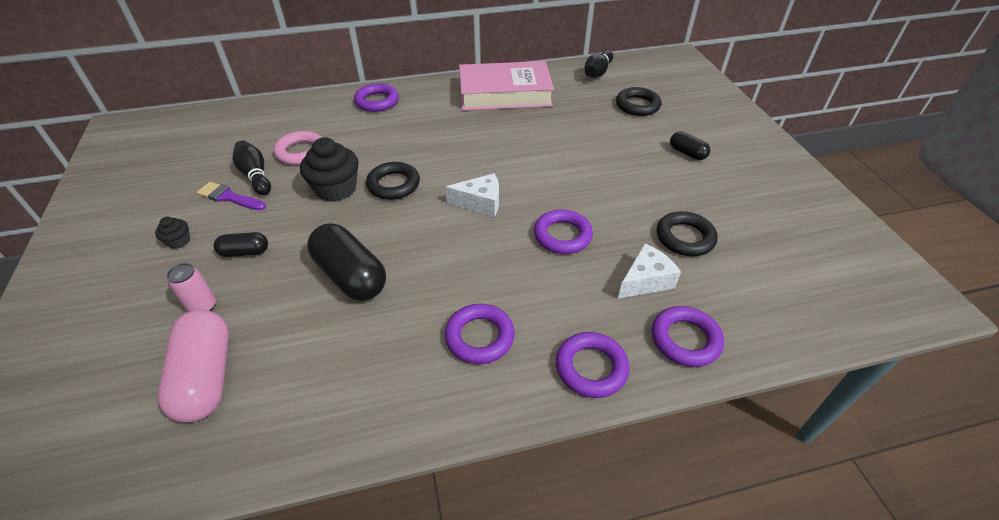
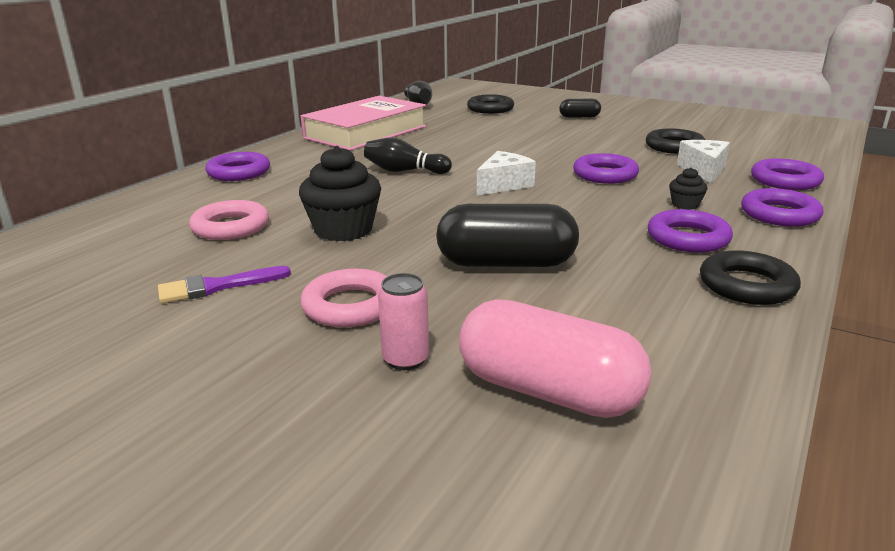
camera: 45 degrees left, 20 degrees down
(179, 241) = (233, 342): black cupcake -> black cupcake (685, 205)
(245, 252) = (350, 306): black capsule -> pink ring
(256, 176) = (212, 261): black bowling pin -> black bowling pin (404, 171)
(393, 185) = (398, 205): black ring -> black ring (747, 285)

